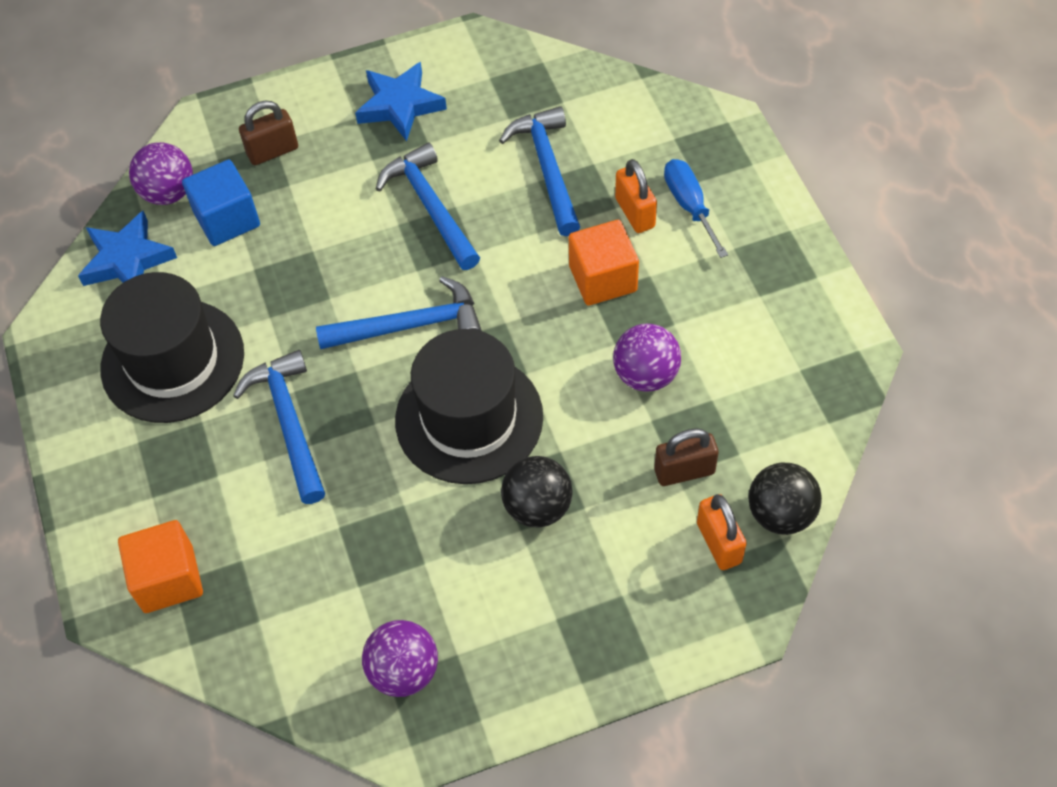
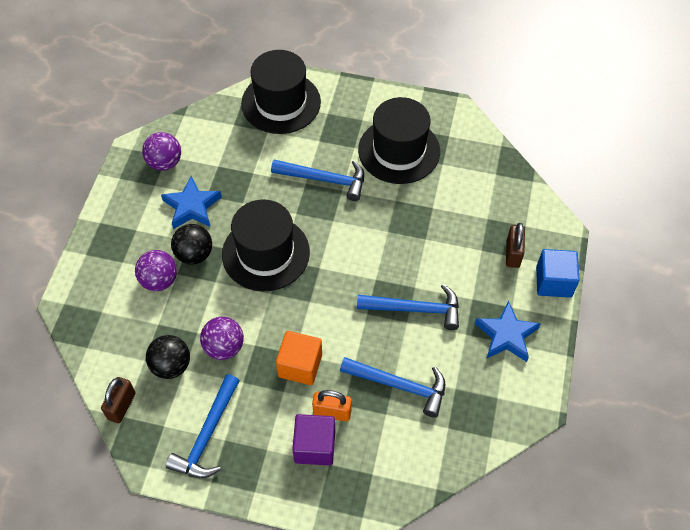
camera: 120 degrees right, 0 degrees up
(127, 260) = (479, 158): blue star -> blue star (192, 207)
(168, 193) = (514, 193): purple ball -> purple ball (159, 280)
(168, 579) = (281, 103): orange cube -> black hat
(227, 219) = (476, 211): blue cube -> blue cube (553, 282)
(410, 325) = (341, 257): blue hammer -> blue hammer (207, 435)
(684, 471) = (157, 328): brown padlock -> brown padlock (122, 406)
(689, 205) = (314, 446): blue screwdriver -> purple cube
(719, 543) = (109, 318): orange padlock -> none
(780, 514) = (98, 356): black ball -> black ball (171, 365)

